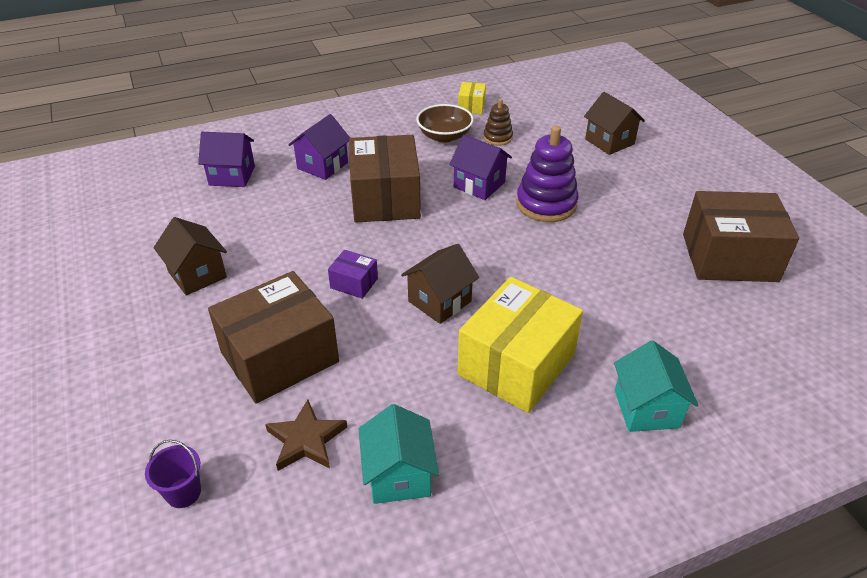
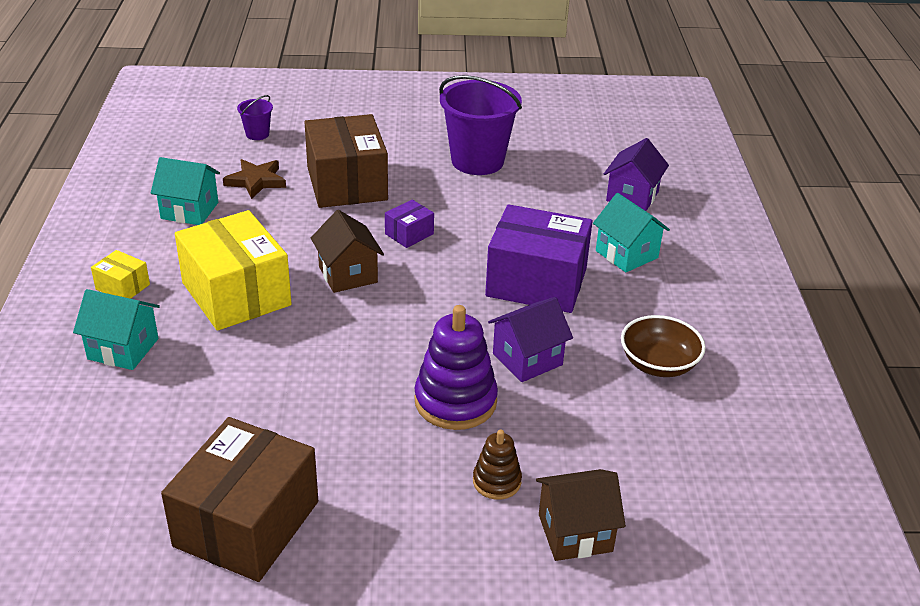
camera: 110 degrees right, 5 degrees down
(197, 275) = (477, 161): brown house -> purple bucket
(322, 165) = (626, 254): purple house -> turquoise house
(385, 199) = (536, 282): brown box -> purple box
(471, 106) = (738, 415): yellow box -> yellow box (123, 287)
(497, 138) = (635, 413): brown stacking toy -> brown stacking toy (496, 481)

